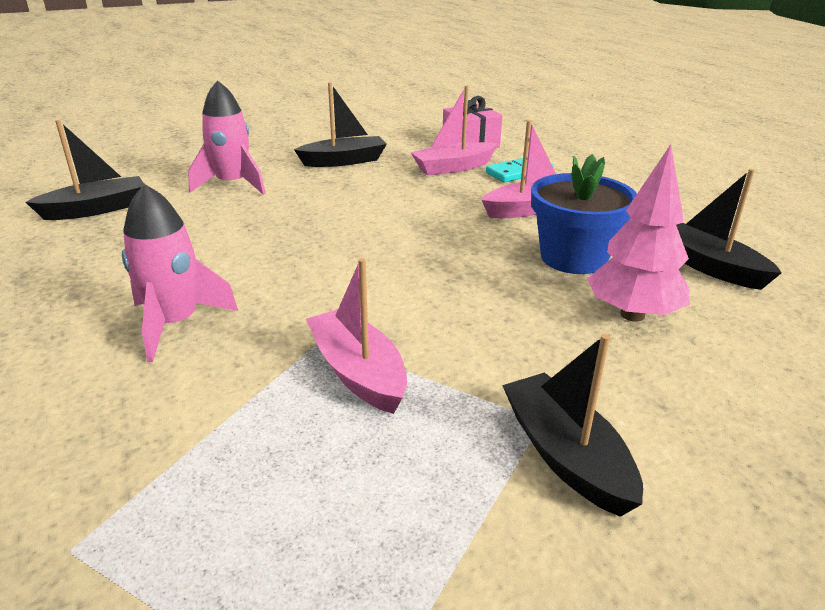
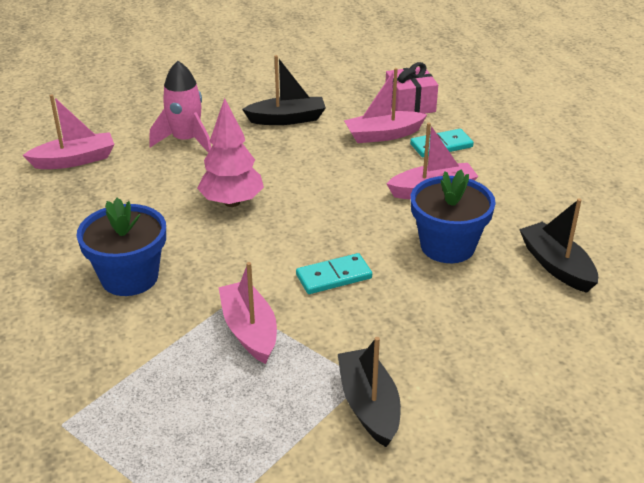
camera: 10 degrees right, 5 degrees up
(96, 209) = (74, 160): black boat -> pink boat
(175, 324) = (129, 277): pink rocket -> blue flower pot
(450, 299) = (334, 277): none -> turquoise domino
(632, 315) = (468, 305): pink tree -> pink tree (232, 202)

